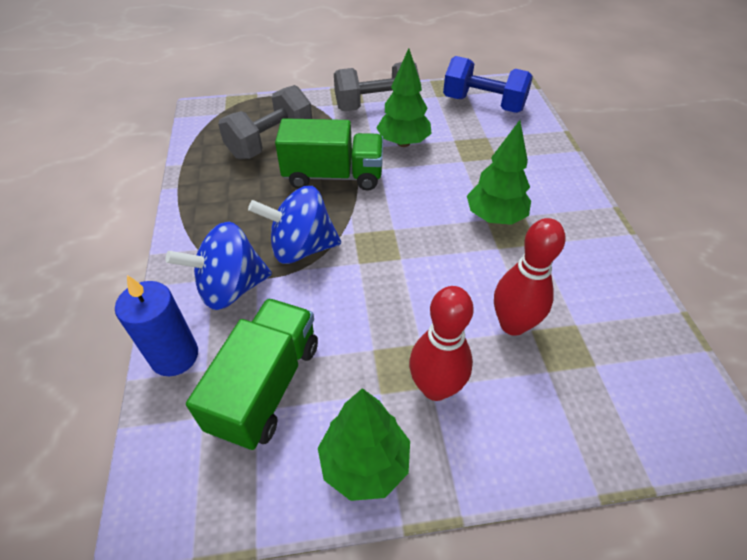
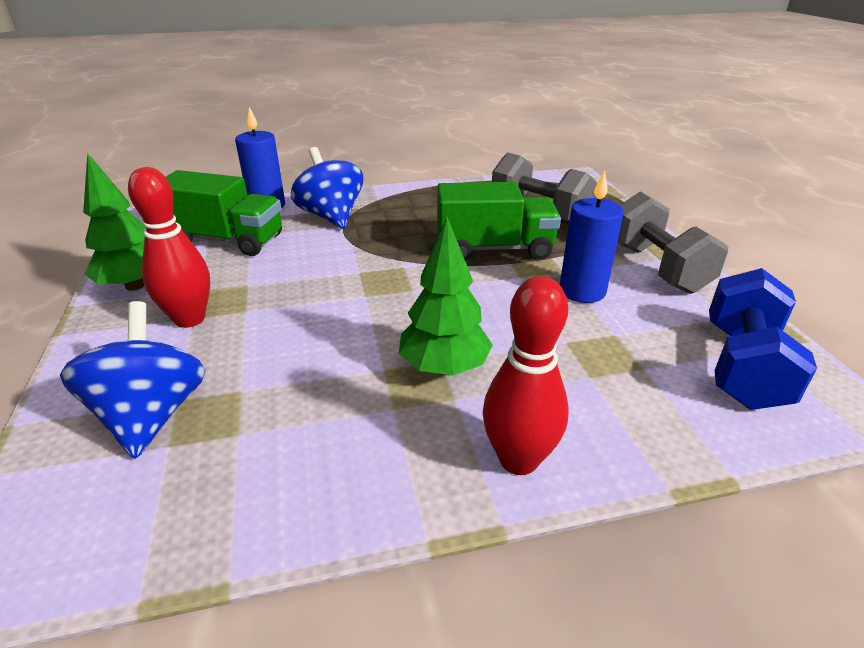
camera: 85 degrees right, 15 degrees down
(301, 248) = (379, 241): blue spinning top -> blue spinning top (151, 415)
(333, 176) = (494, 249): green truck -> green truck turned 90 degrees counterclockwise
(403, 143) = (582, 291): green tree -> blue candle
(512, 324) = (252, 374): red bowling pin -> red bowling pin (518, 459)

